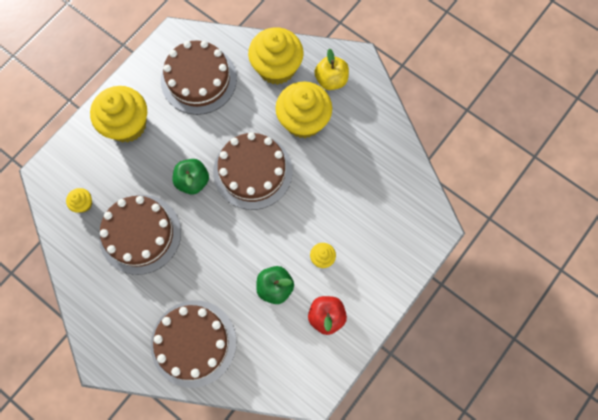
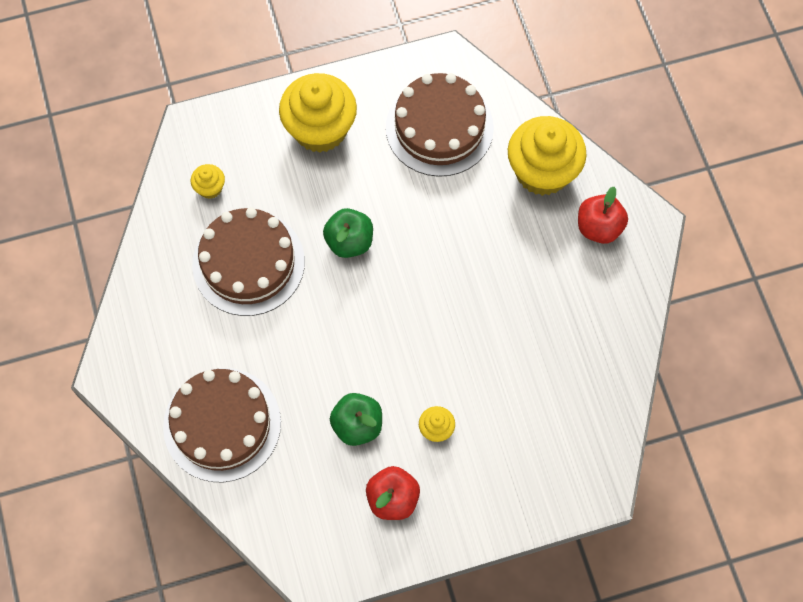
camera: 35 degrees right, 5 degrees down
(253, 171) = (426, 275): brown cake -> none
(303, 121) = (529, 255): yellow cupcake -> none
(331, 80) = (599, 227): yellow apple -> red apple

